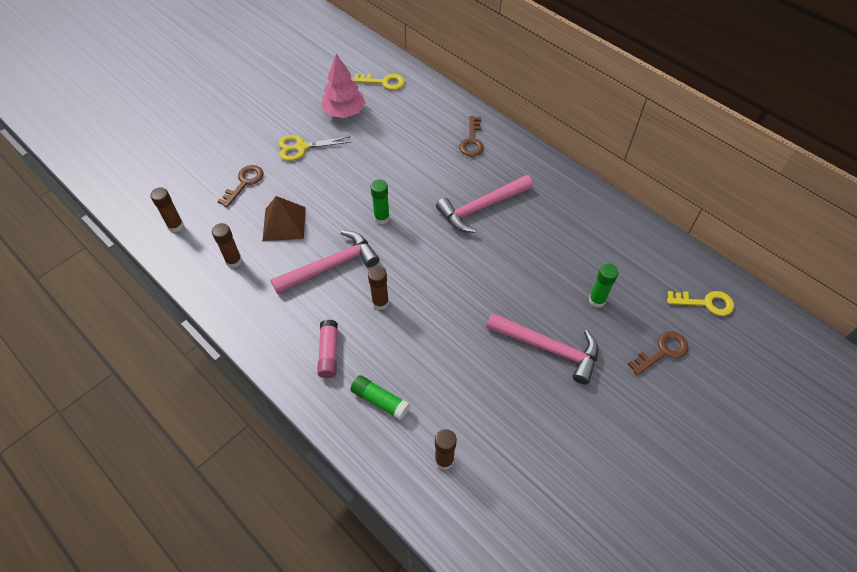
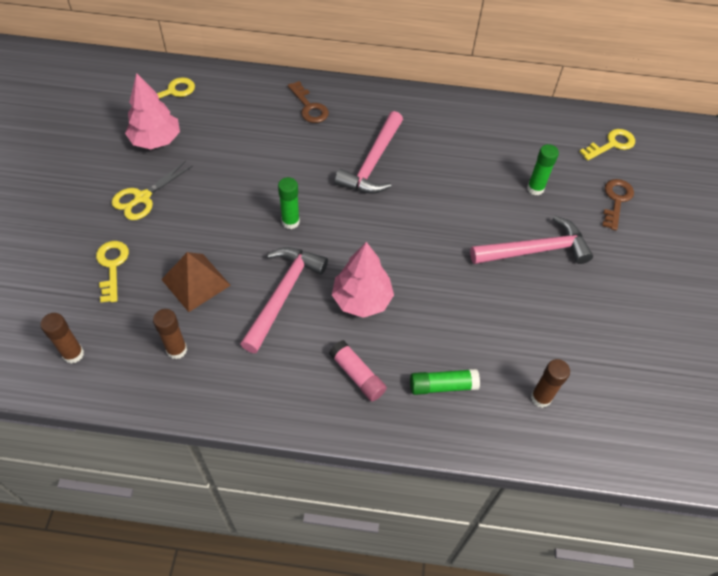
camera: 40 degrees left, 0 degrees up
(244, 183) = (112, 266): brown key -> yellow key
(380, 302) = (362, 299): brown glue stick -> pink tree

